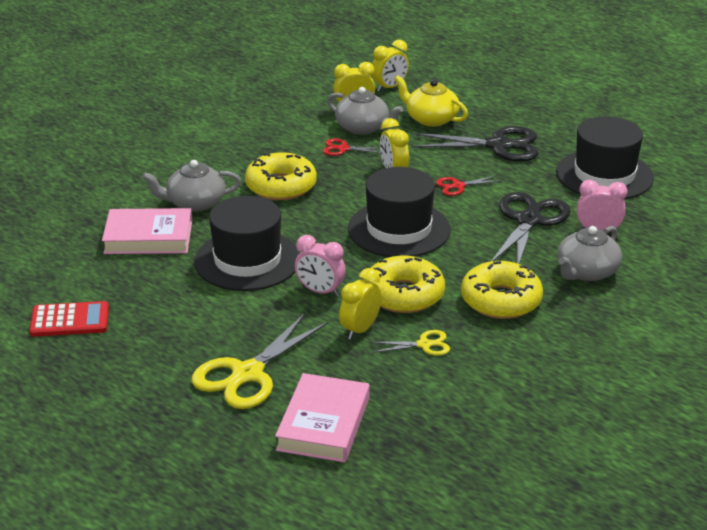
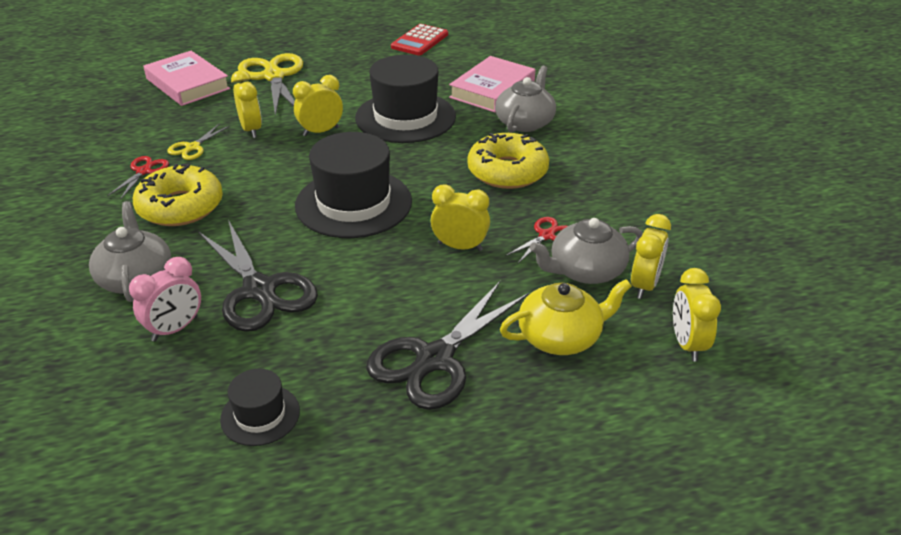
camera: 125 degrees right, 5 degrees up
(320, 291) = (321, 131): pink clock -> yellow clock
(404, 295) = (261, 165): yellow donut -> none
(458, 186) = (382, 277): red scissors -> red scissors (144, 171)
(604, 175) = (260, 415): black hat -> black hat, size x0.50

